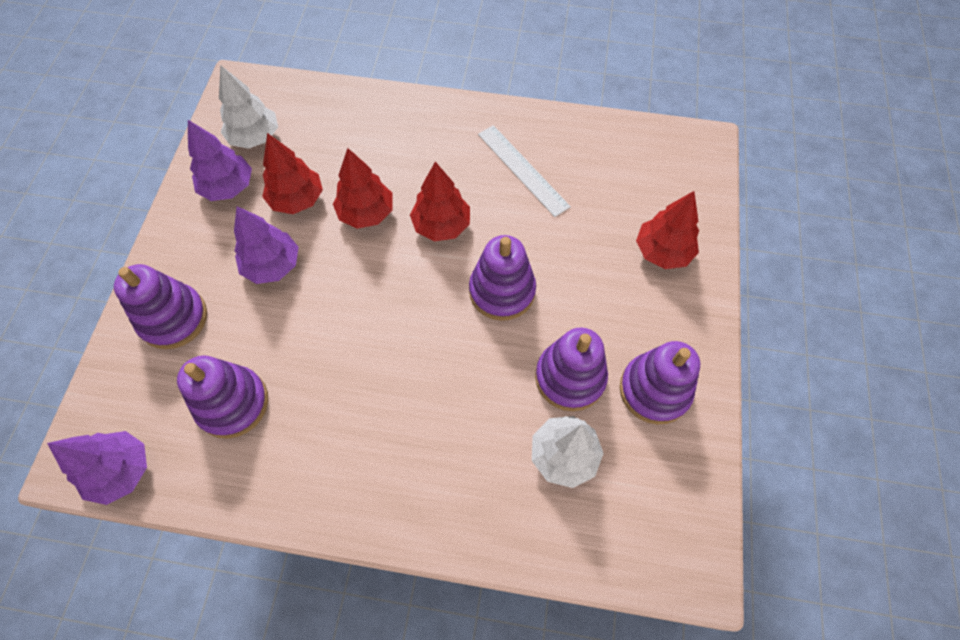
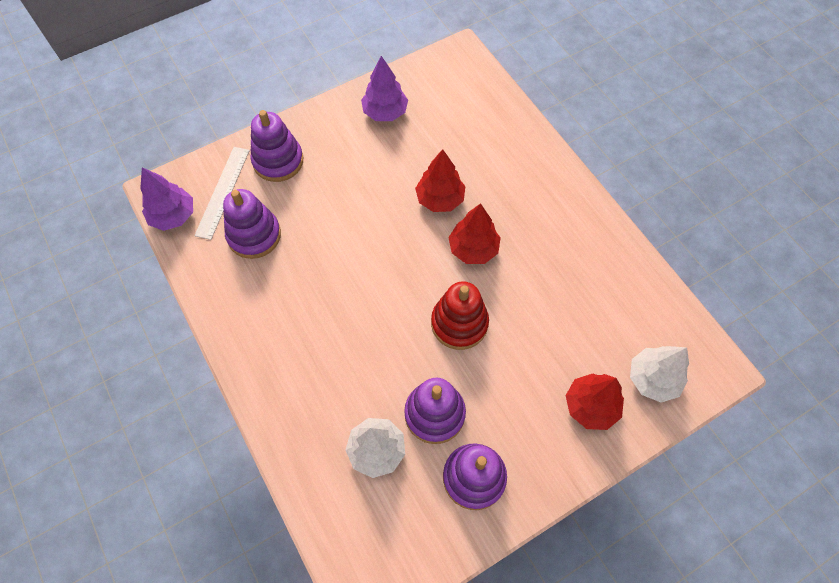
camera: 50 degrees right, 0 degrees up
(255, 137) = (432, 95): white tree -> white tree (652, 379)
(272, 265) = (356, 180): purple tree -> none
(297, 199) = (412, 154): red tree -> none
(502, 291) = (459, 323): purple stacking toy -> red stacking toy
(522, 170) = (566, 264): white ruler -> white ruler (222, 192)

